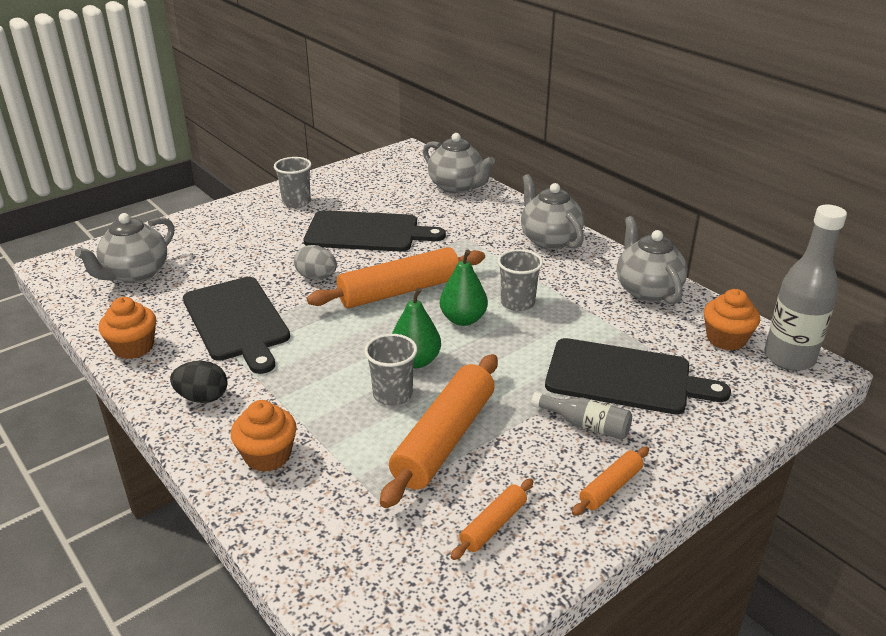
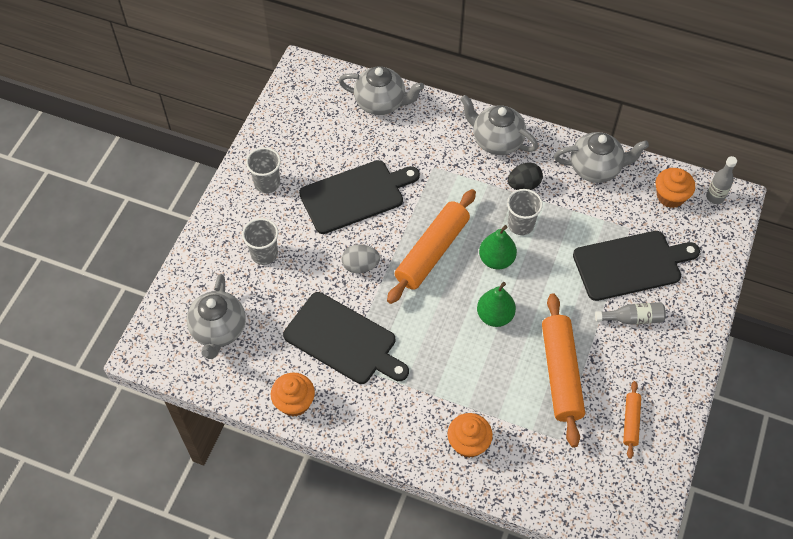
camera: 30 degrees left, 25 degrees up
(202, 397) = (385, 420): black egg -> black egg (524, 185)
(392, 394) = (503, 353): grey cup -> grey cup (264, 254)
(610, 487) = (674, 360): orange rolling pin -> none
(647, 290) = (596, 168): grey teapot -> grey teapot turned 135 degrees clockwise
(789, 358) = (715, 197): grey bottle -> grey bottle, size x0.54

